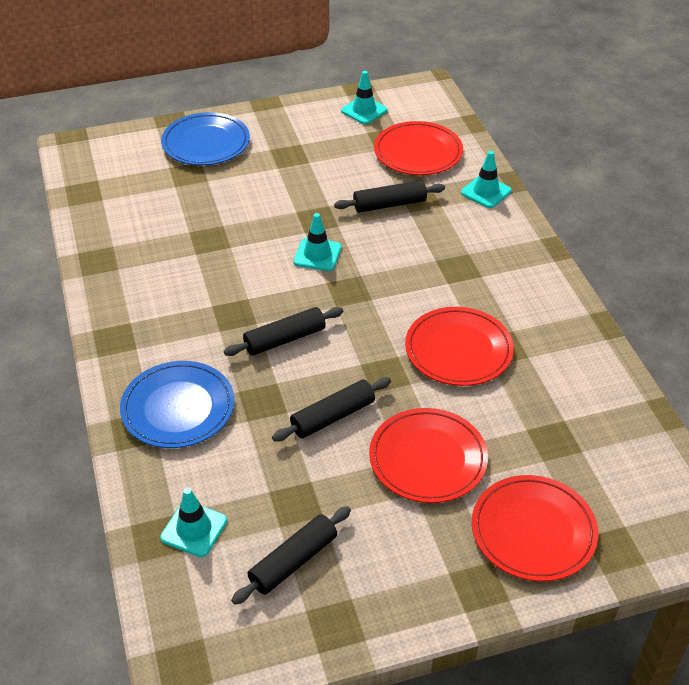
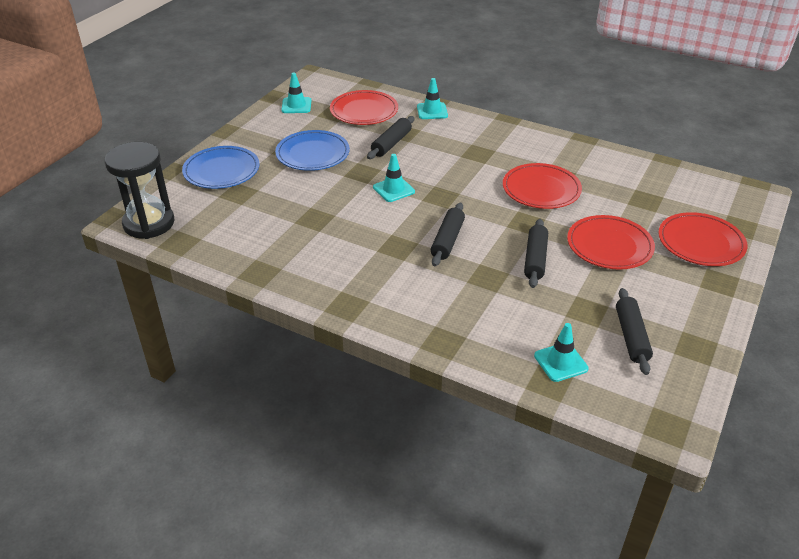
camera: 45 degrees left, 5 degrees down
(87, 160) = (149, 223): none -> black hourglass
(178, 408) = (448, 313): blue plate -> blue plate (312, 154)

